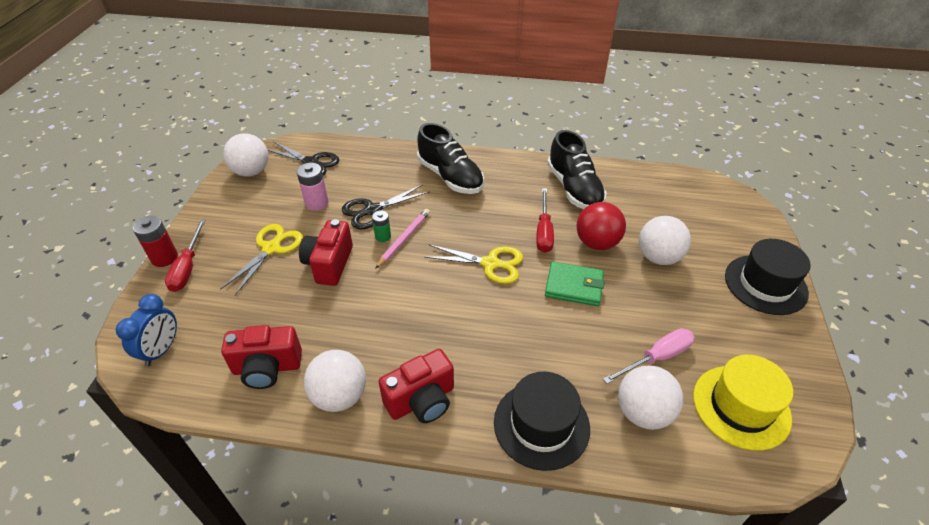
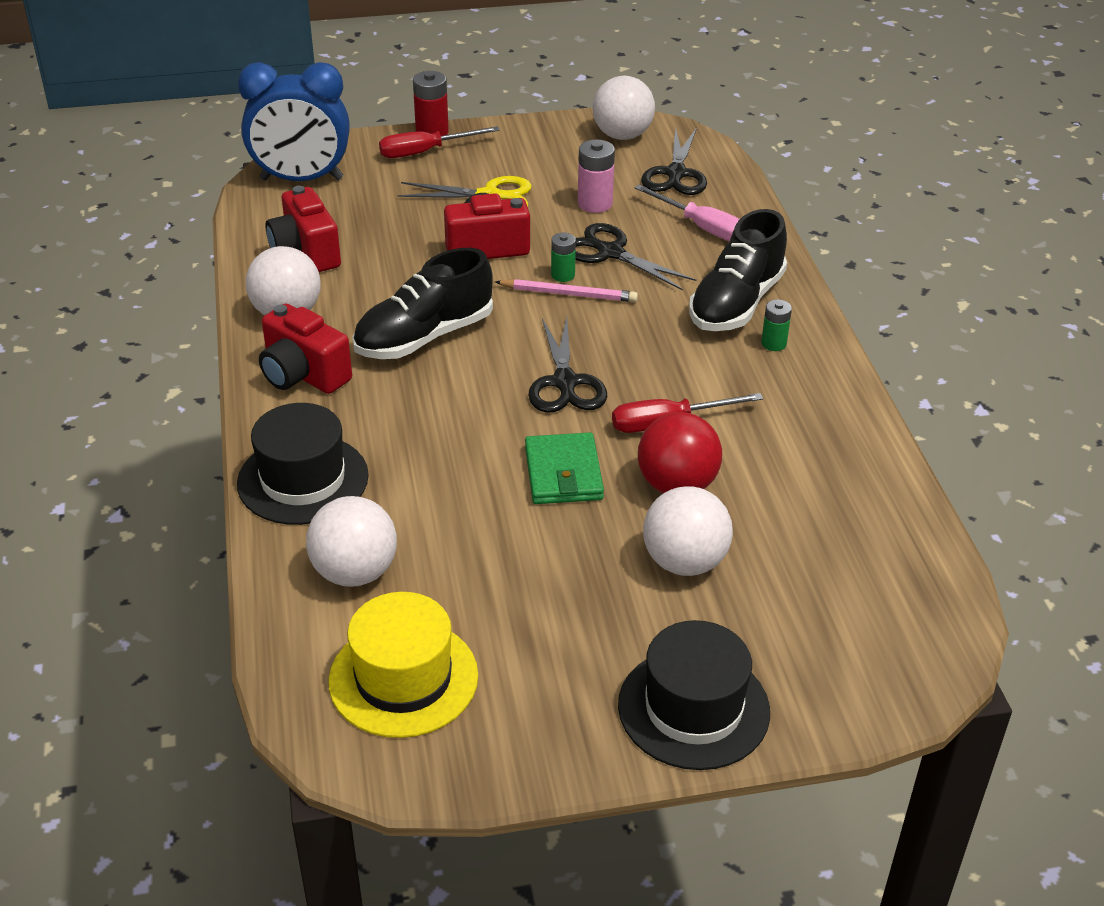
camera: 70 degrees right, 5 degrees down
(161, 350) = (301, 179): blue clock -> blue clock, size x1.66
(491, 263) = (565, 383): yellow scissors -> black scissors
(492, 174) = (773, 343): none -> green battery
(574, 189) = (802, 440): black shoe -> black shoe (424, 337)
(656, 358) = (459, 578): pink screwdriver -> pink screwdriver (701, 227)

